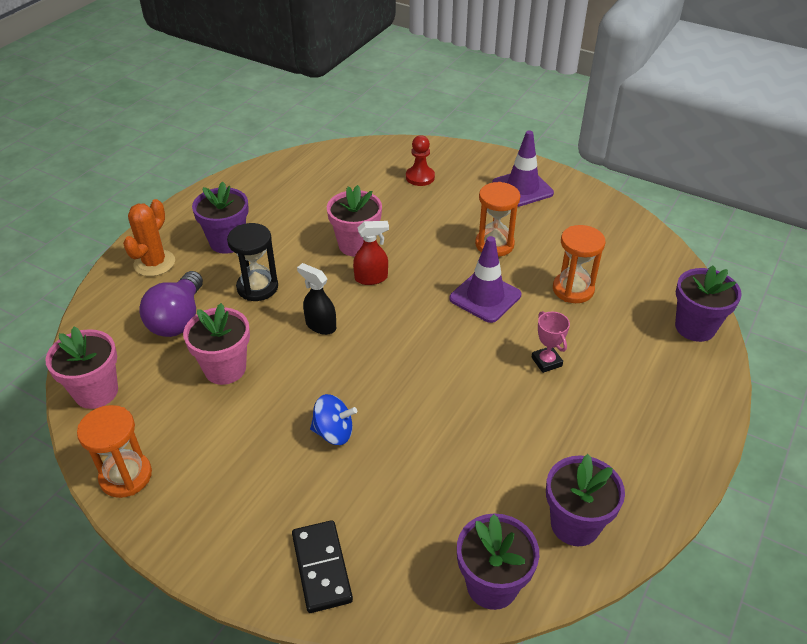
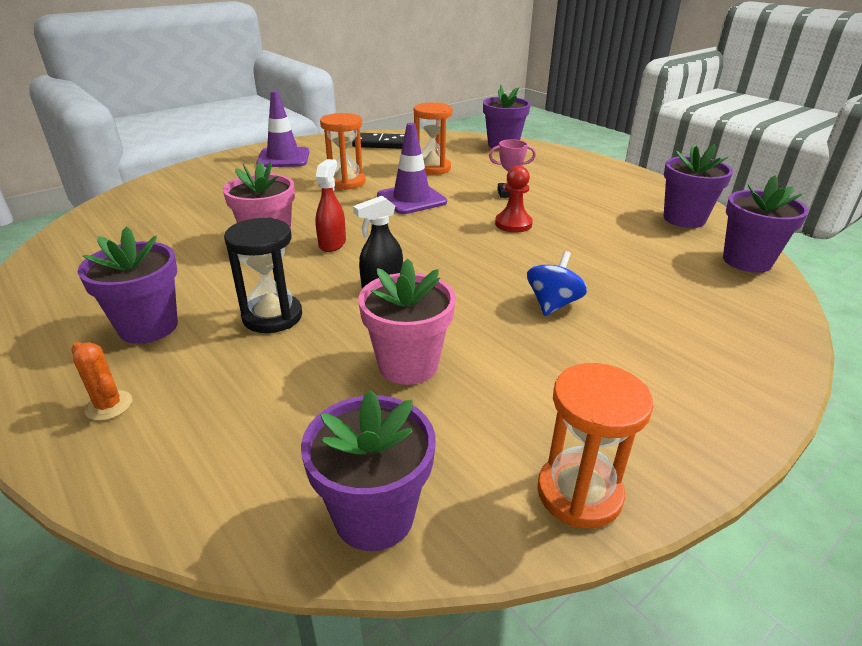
camera: 70 degrees left, 10 degrees down
(96, 392) = (374, 516): pink flower pot -> purple flower pot
(154, 263) = (109, 406): orange cactus -> orange cactus, size x0.59
(178, 319) = (271, 396): purple light bulb -> none
(321, 568) = (737, 342): black domino -> black domino (381, 144)
(420, 177) = (202, 192): red pawn -> red pawn (513, 224)

